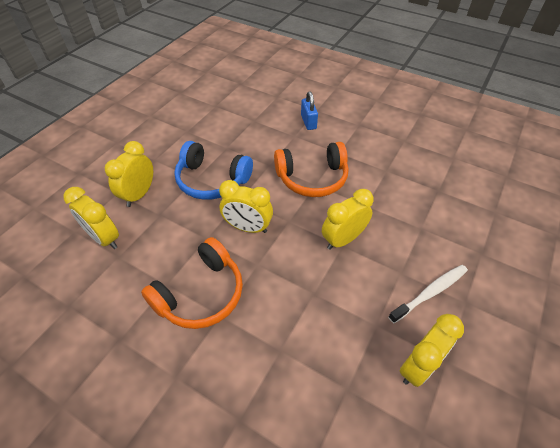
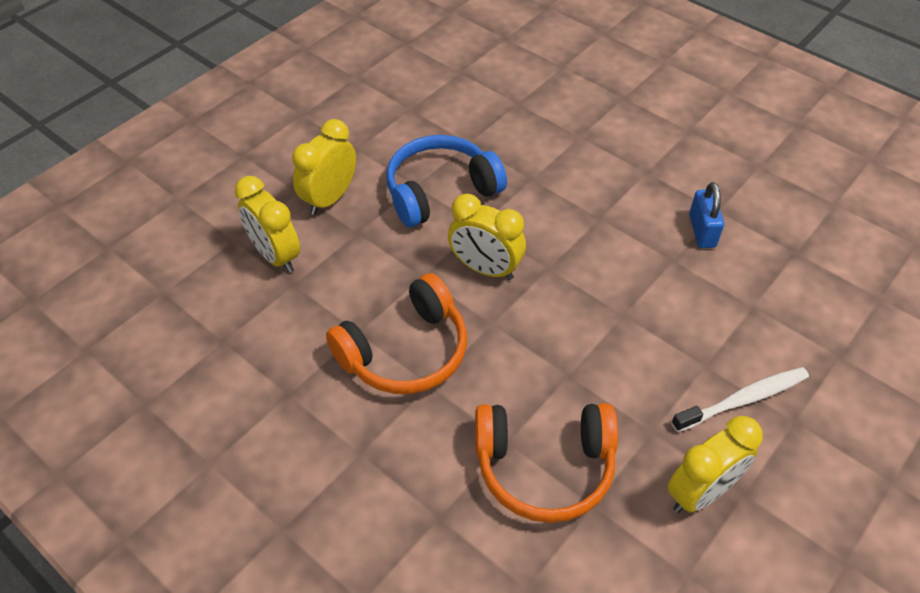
camera: 10 degrees right, 0 degrees up
(212, 180) = (440, 191): blue headphones -> blue headphones turned 120 degrees clockwise
(308, 122) = (606, 116): blue padlock -> blue padlock (702, 231)
(312, 178) = (596, 207): orange headphones -> orange headphones (544, 467)
(343, 239) = (626, 306): yellow clock -> none

